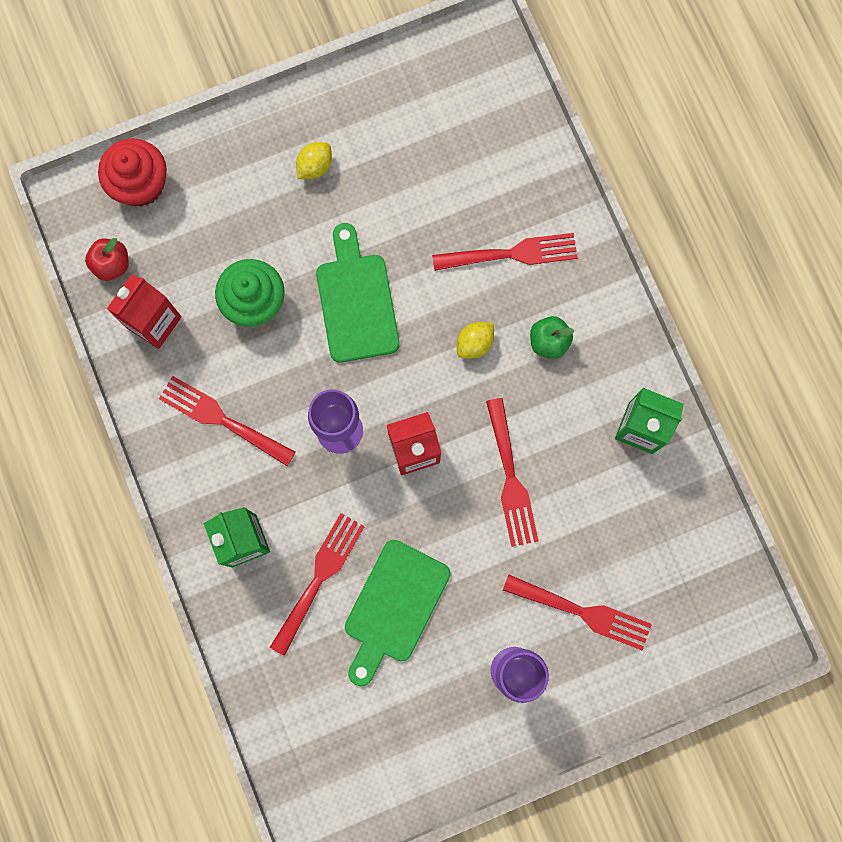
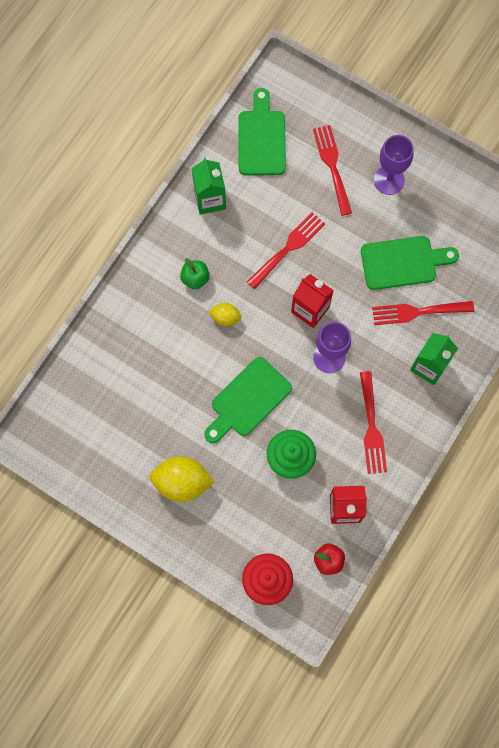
camera: 125 degrees left, 5 degrees down
(315, 166) = (182, 482): yellow lemon -> yellow lemon, size x1.85
(512, 253) = (157, 332): red fork -> none
(681, 548) = (261, 139): none -> green cutting board

